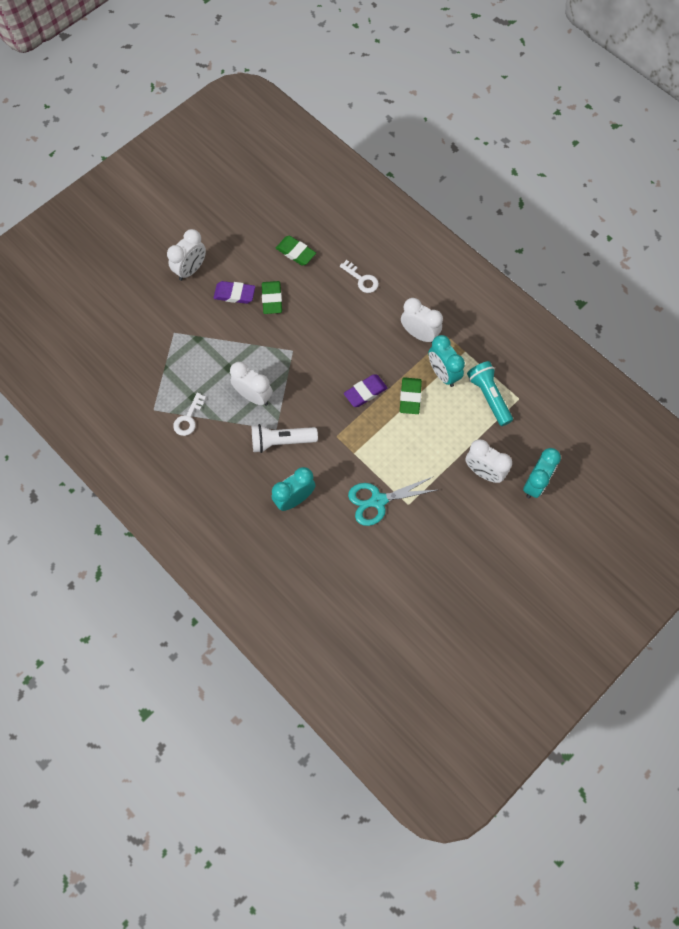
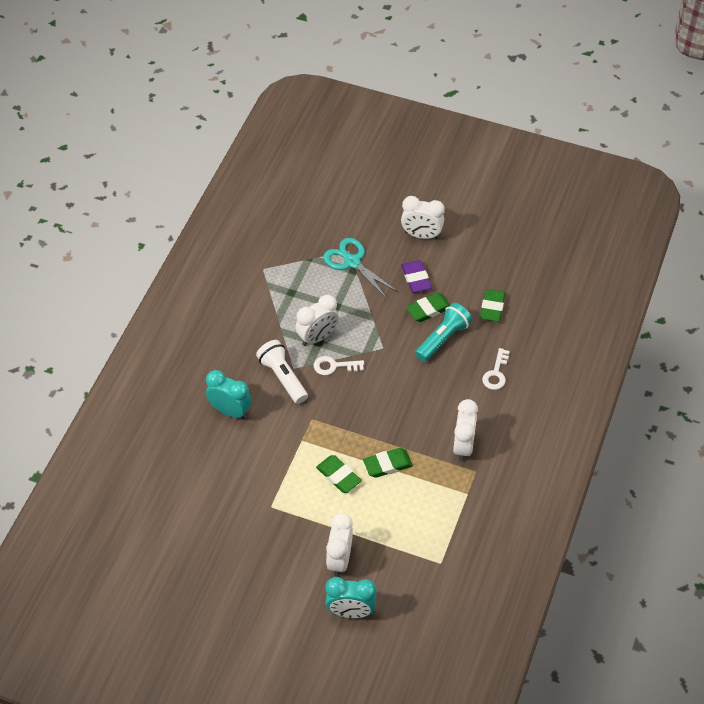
camera: 65 degrees right, 15 degrees down
(188, 418) = (268, 298): white key -> white key (334, 366)
(253, 396) = (317, 337): white clock -> white clock turned 45 degrees clockwise
(365, 392) = (372, 425): purple eraser -> none
(378, 501) = (262, 479): turquoise scissors -> turquoise scissors (352, 262)
(403, 439) = (338, 476): none -> green eraser
(443, 374) = (430, 483): turquoise clock -> none
(488, 397) = (427, 534): turquoise flashlight -> turquoise flashlight (443, 339)

